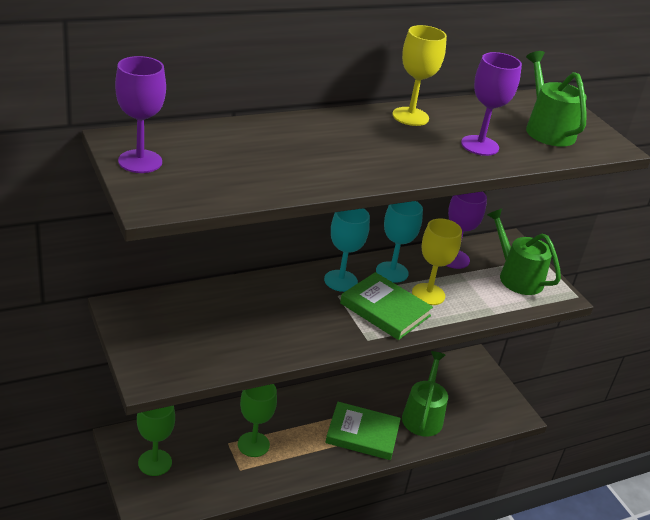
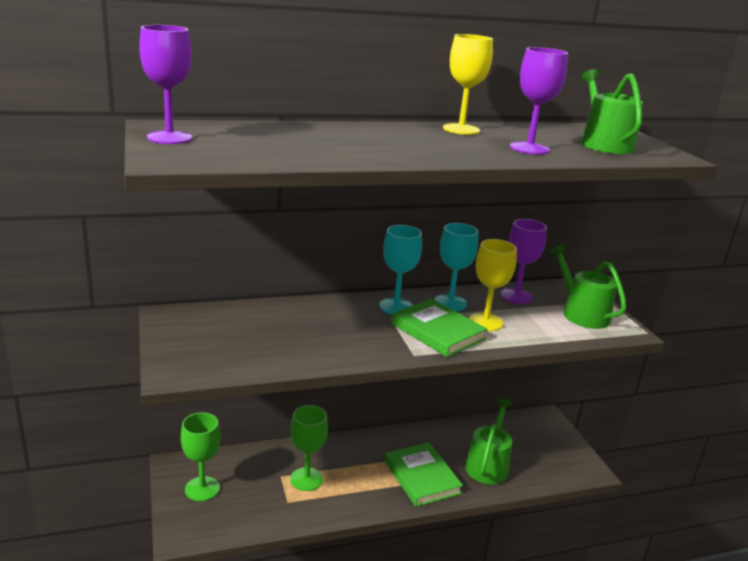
camera: 10 degrees right, 10 degrees down
(362, 434) = (421, 477): green book -> green book turned 45 degrees clockwise

